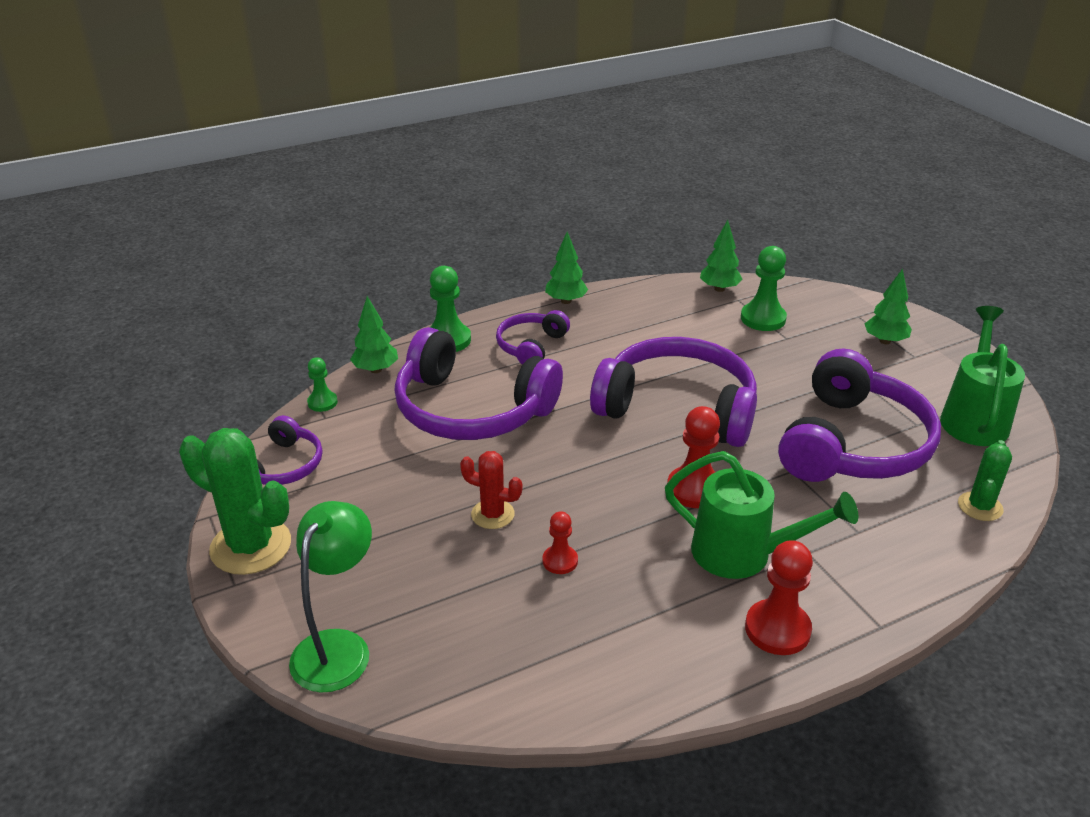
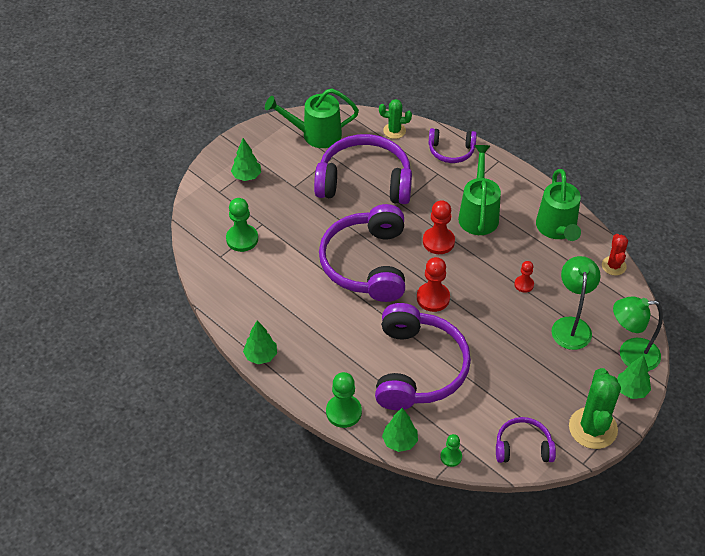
camera: 110 degrees left, 15 degrees up
(444, 590) = (571, 326): none -> green lamp
(492, 514) = (506, 324): red cactus -> red cactus (613, 266)
(531, 346) = (330, 359): purple headphones -> purple headphones (451, 151)
(669, 652) = (557, 229): none -> green watering can
(719, 289) = (209, 269): green tree -> green tree (631, 390)
(777, 629) = (521, 194): red pawn -> red pawn (433, 298)

